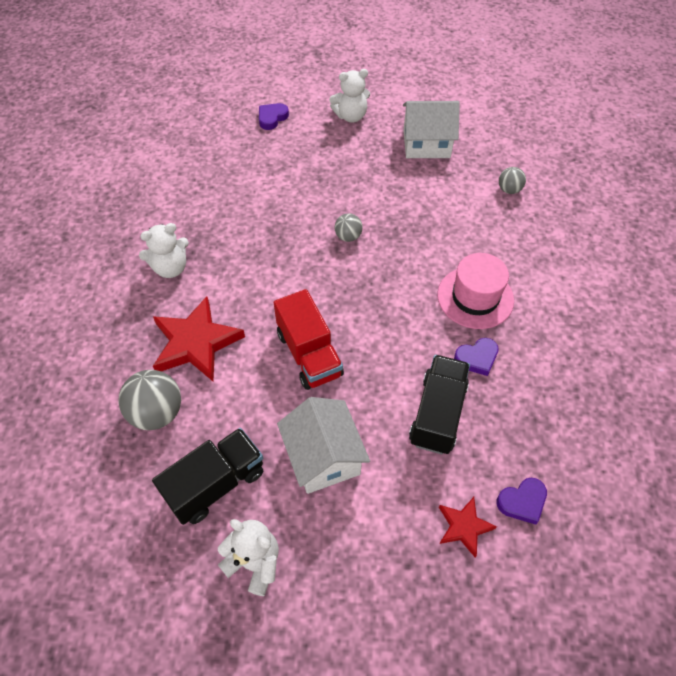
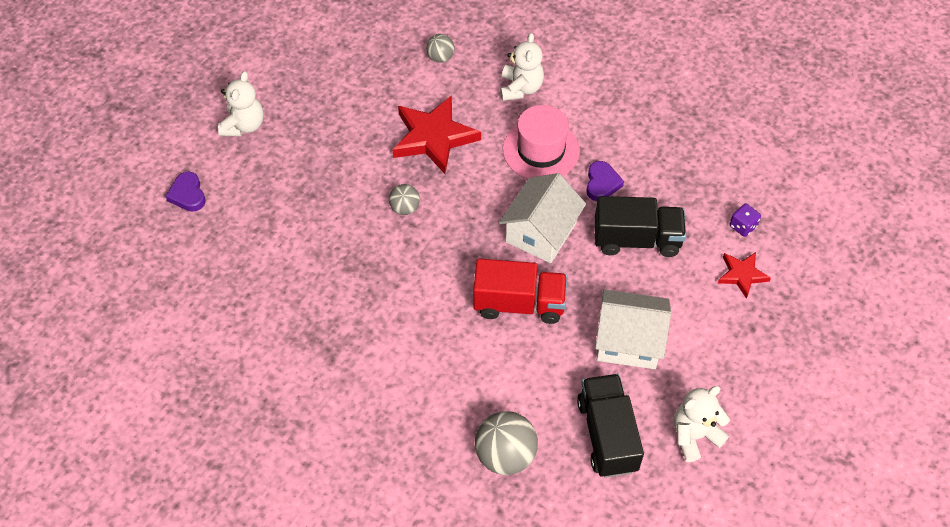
camera: 60 degrees left, 0 degrees up
(170, 268) = (335, 377): white teddy bear -> white teddy bear (521, 88)
(196, 343) = (446, 391): red star -> red star (433, 137)
(426, 144) = (334, 85): white house -> white house (541, 233)
(437, 414) = (636, 239): black truck -> black truck turned 135 degrees clockwise
(522, 502) = (742, 226): purple heart -> purple dice

